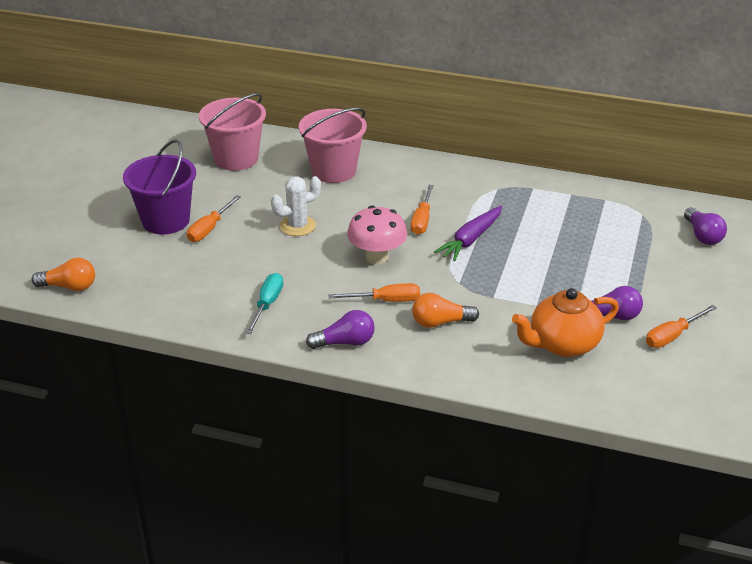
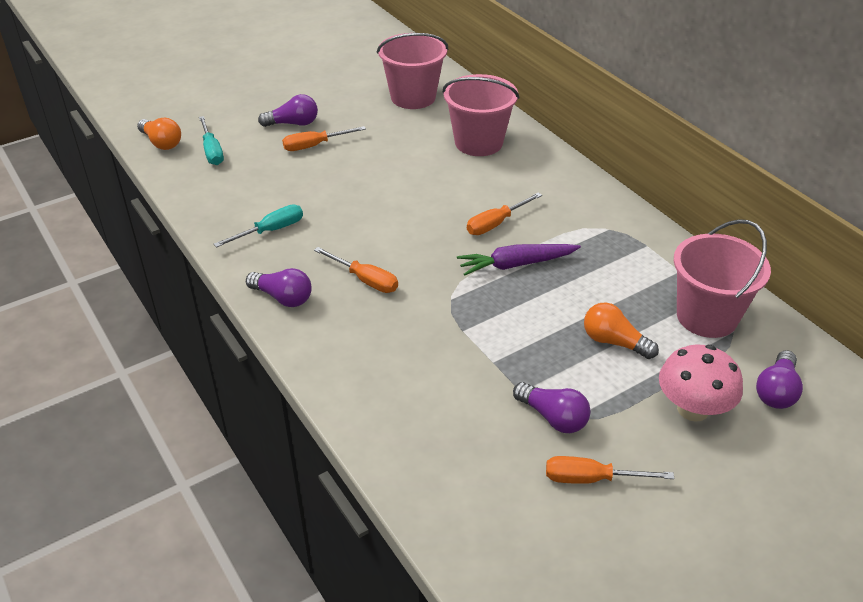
camera: 40 degrees right, 5 degrees up
(127, 272) = (212, 151): none -> turquoise screwdriver
(165, 220) = (293, 124): purple bucket -> purple light bulb
(297, 226) = (384, 176): white cactus -> none
(377, 257) = (411, 237): pink mushroom -> pink mushroom (692, 409)
(440, 322) = (383, 326): orange light bulb -> orange light bulb (614, 342)
(563, 344) = (465, 416): orange teapot -> none
(618, 213) = (707, 316): none -> pink bucket

